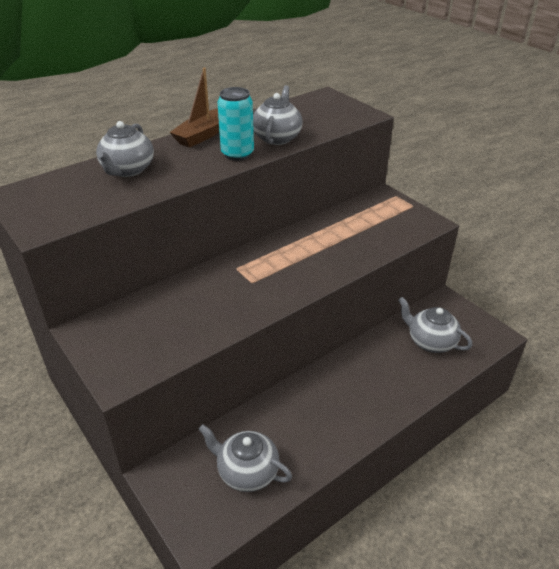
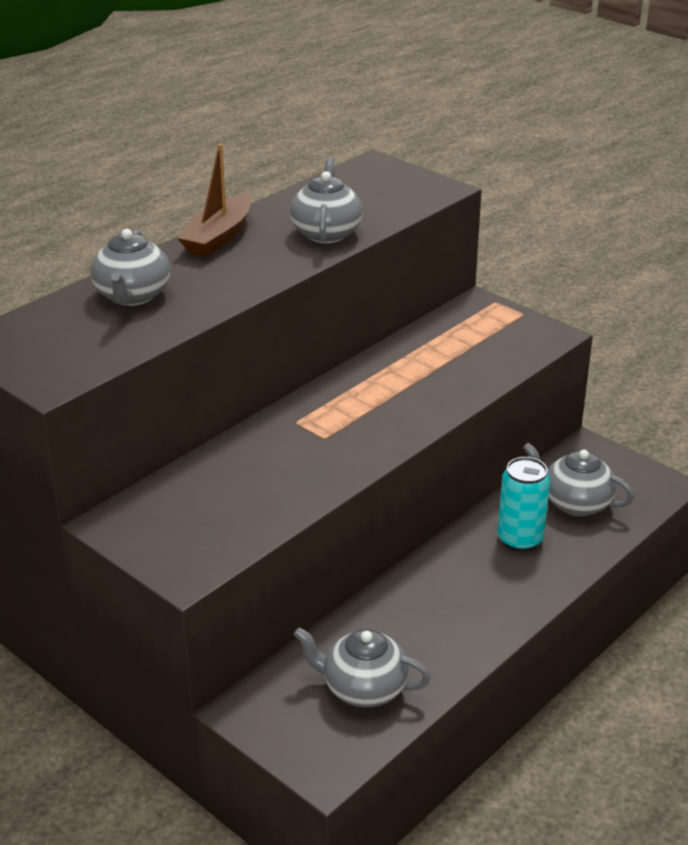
camera: 10 degrees left, 5 degrees down
(237, 154) = (279, 261): turquoise can -> turquoise can (520, 539)

